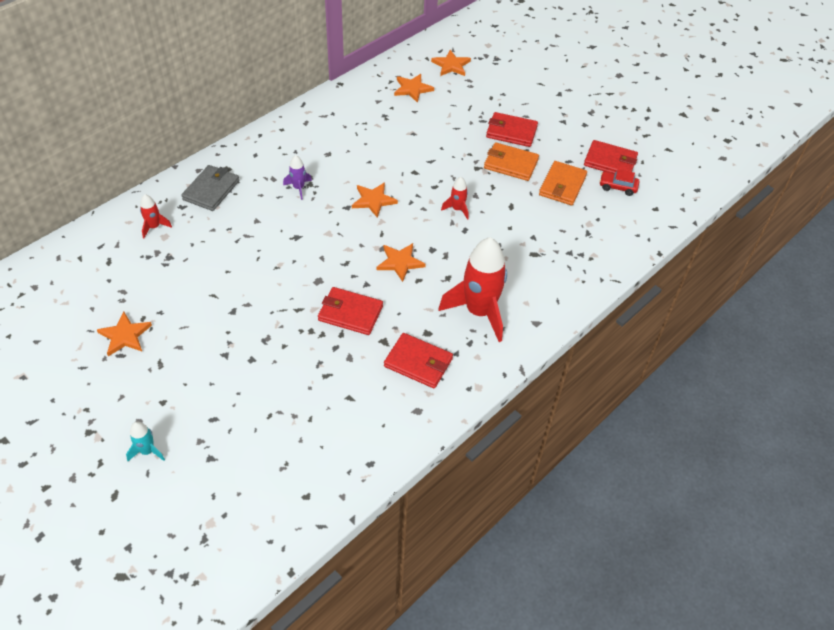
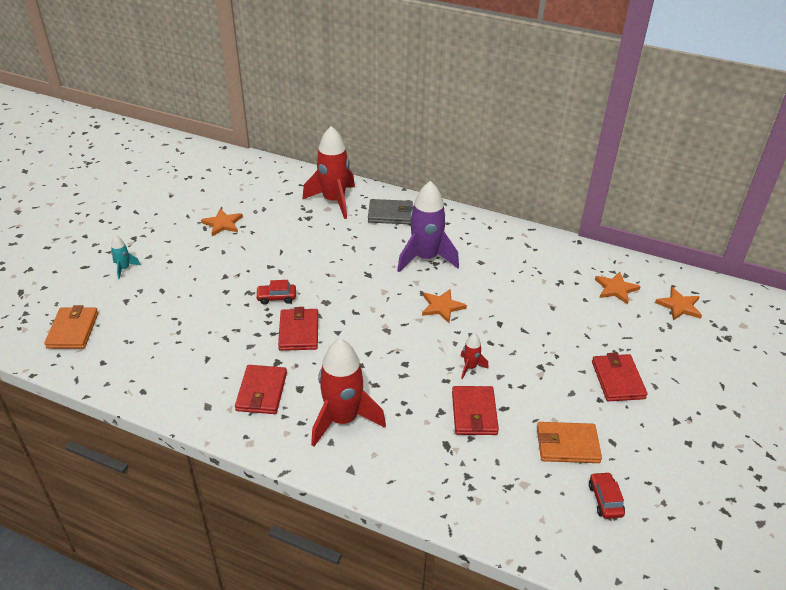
camera: 70 degrees right, 10 degrees down
(154, 227) = (333, 201): red rocket -> red rocket, size x2.24
(288, 318) = (276, 297): none -> red car
(298, 188) = (425, 258): purple rocket -> purple rocket, size x2.24
(400, 262) = (375, 346): orange star -> none
(510, 164) = (567, 392): orange wallet -> orange wallet (73, 330)
(610, 161) = (643, 482): red wallet -> red wallet (474, 413)

